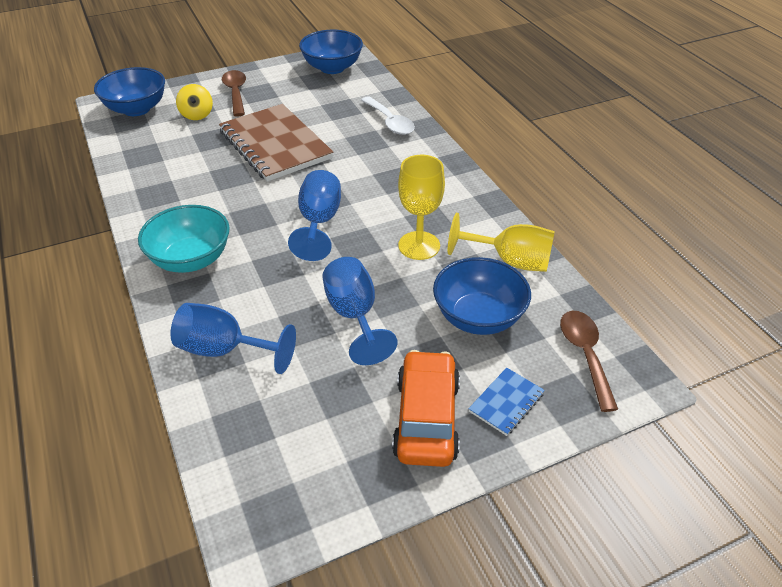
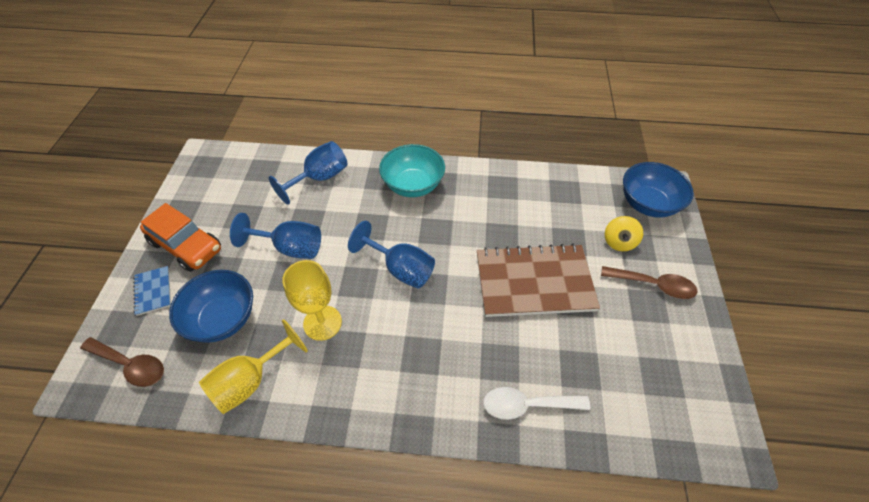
camera: 120 degrees right, 10 degrees up
(197, 115) = (619, 242): yellow spinning top -> yellow spinning top turned 90 degrees counterclockwise
(332, 68) = (688, 406): blue bowl -> none

